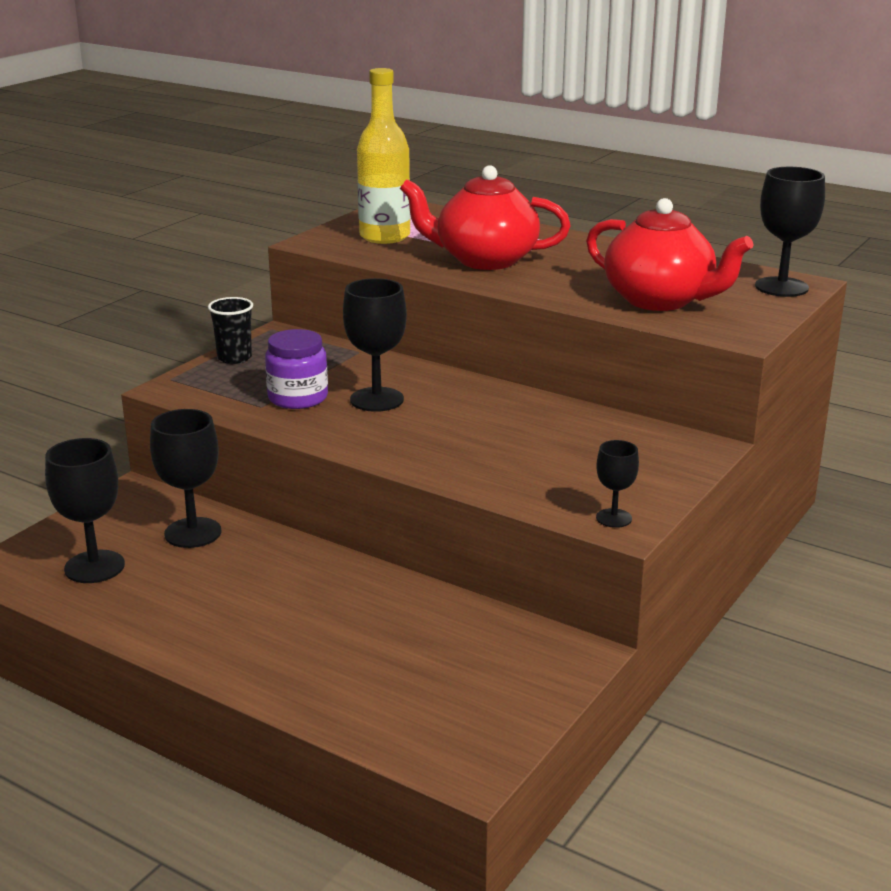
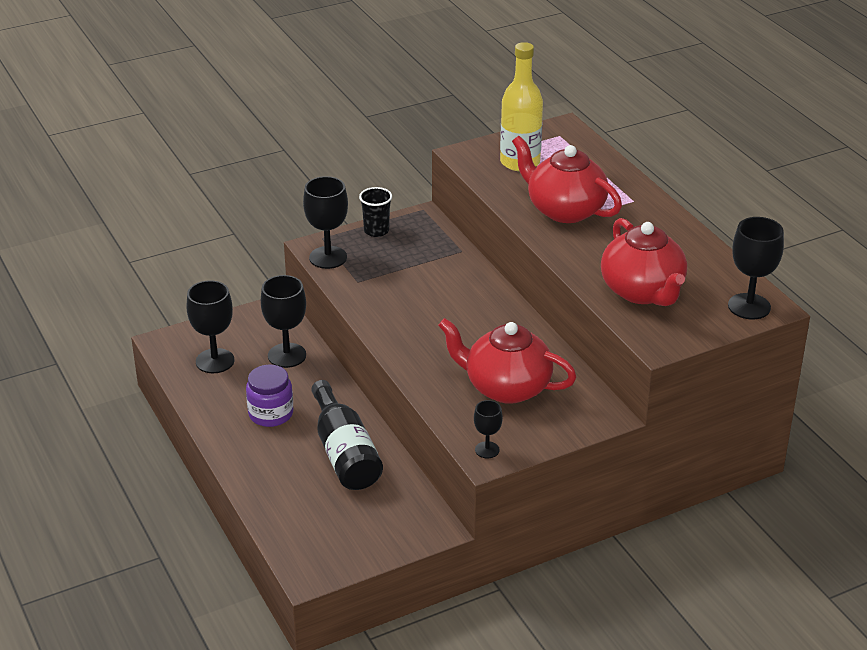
camera: 30 degrees right, 10 degrees up
(298, 398) = (386, 282): purple jar -> purple jar (271, 414)
(375, 612) = (345, 453): none -> black bottle
(377, 399) = (434, 300): black goblet -> black goblet (328, 257)
(560, 454) = (506, 387): none -> red teapot

